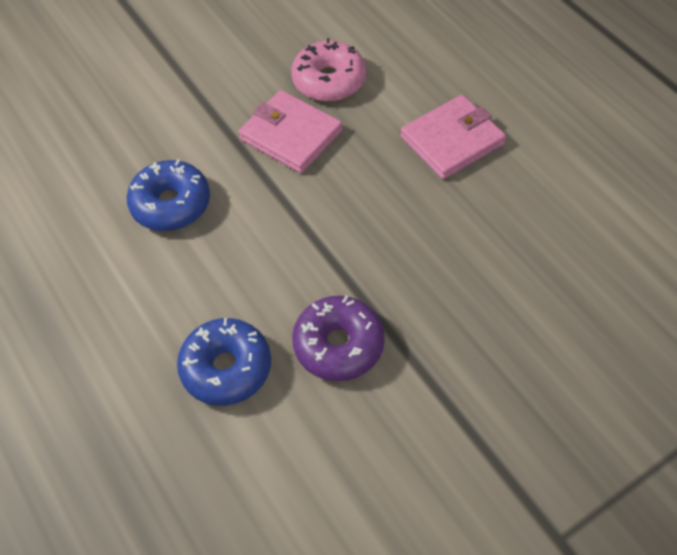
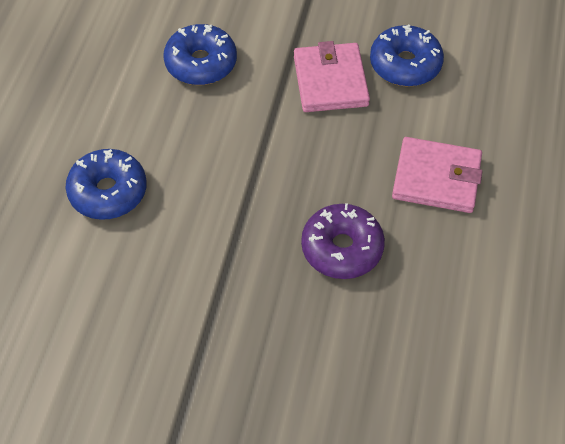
camera: 45 degrees right, 0 degrees up
(329, 80) = (405, 64): pink donut -> blue donut
(338, 345) = (186, 240): purple donut -> purple donut (342, 248)

